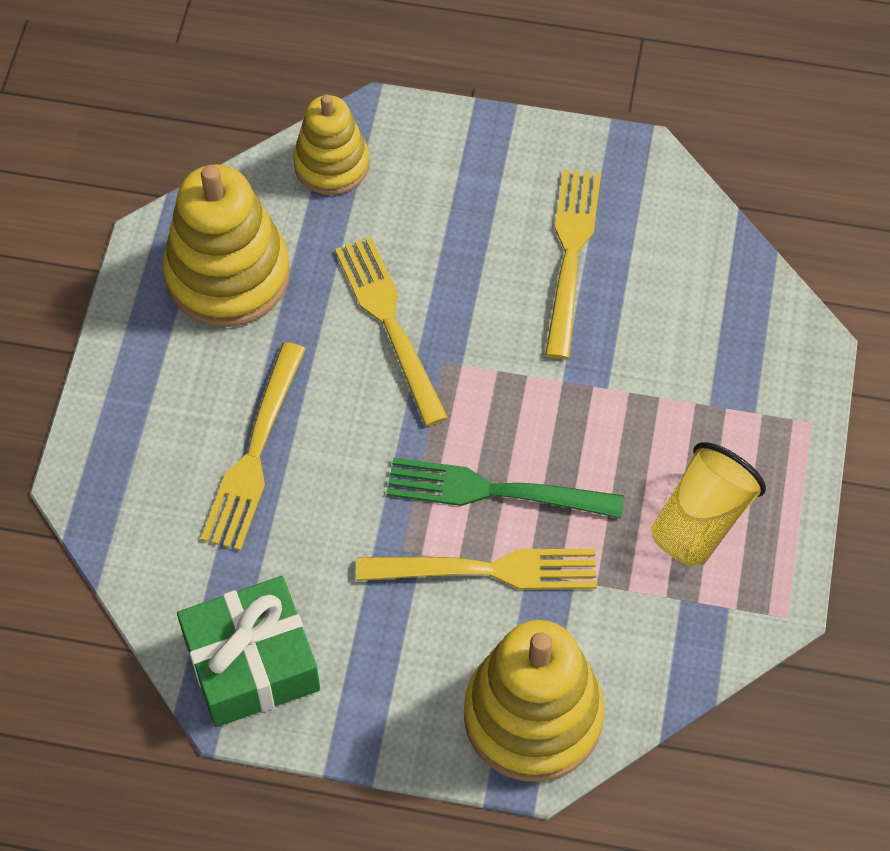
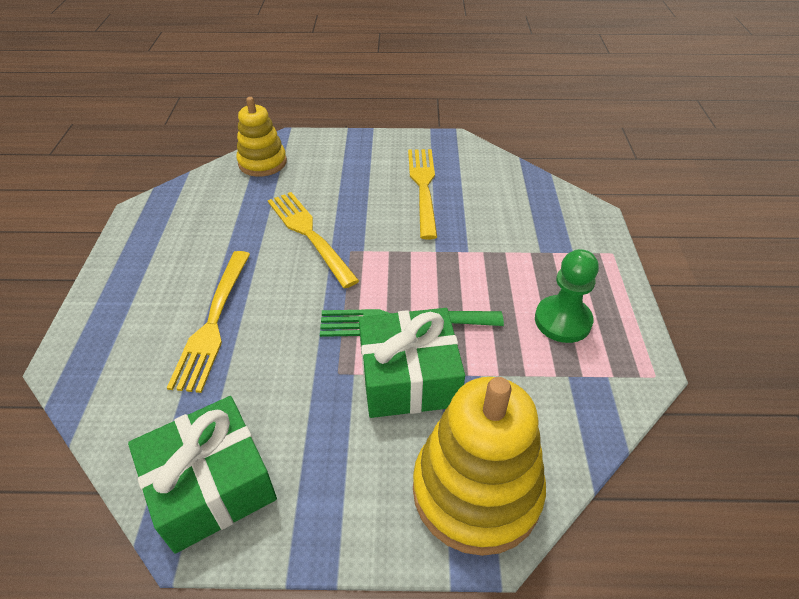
camera: 10 degrees left, 15 degrees down
(228, 275) = (194, 222): yellow stacking toy -> none
(487, 570) = (409, 377): yellow fork -> green gift
(701, 521) = (562, 321): yellow cup -> green pawn

